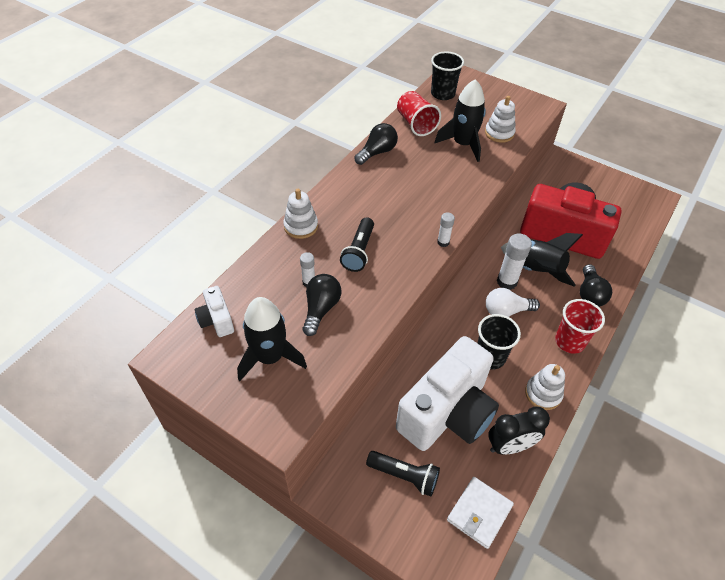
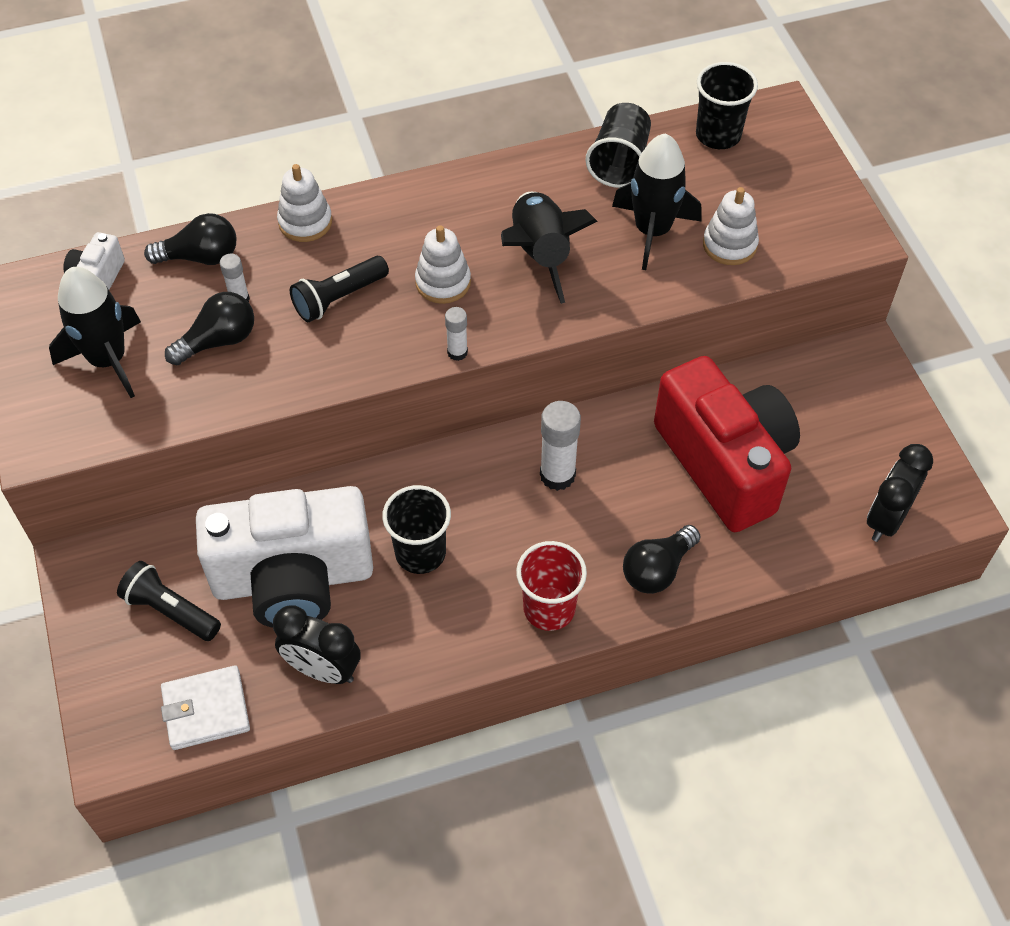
camera: 40 degrees right, 5 degrees up
(377, 152) = (515, 175): black light bulb -> black light bulb (201, 257)
(405, 476) = (170, 610): black flashlight -> black flashlight turned 150 degrees clockwise
(416, 124) = (619, 162): red cup -> black cup
(506, 311) = (510, 512): white light bulb -> none
(535, 270) = (617, 486): black rocket -> black rocket (540, 255)
(543, 394) = (434, 643): white stacking toy -> white stacking toy (443, 282)
(641, 217) = (886, 519): none -> black clock

